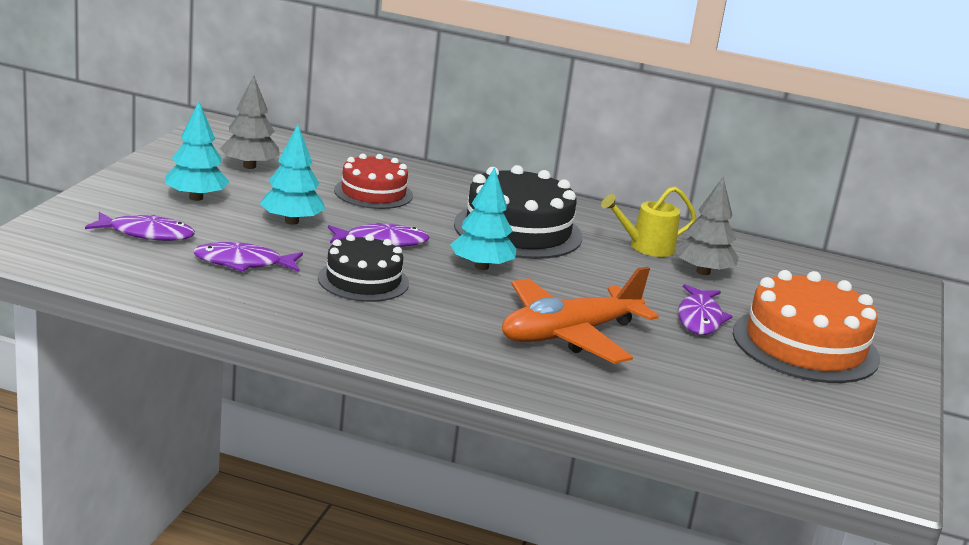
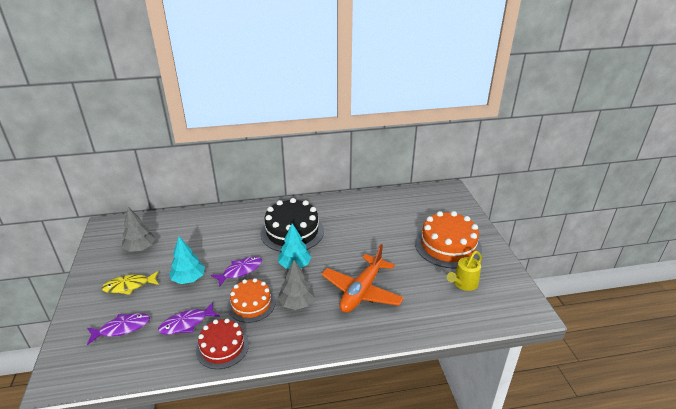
camera: 25 degrees left, 10 degrees up
(196, 198) = (129, 286): turquoise tree -> yellow fish
(363, 280) = (251, 304): black cake -> orange cake
(373, 193) = (212, 238): red cake -> red cake (222, 347)
(646, 247) = (349, 215): yellow watering can -> yellow watering can (463, 283)
(699, 318) = (400, 251): purple fish -> none
(703, 272) = (380, 220): grey tree -> grey tree (296, 303)

